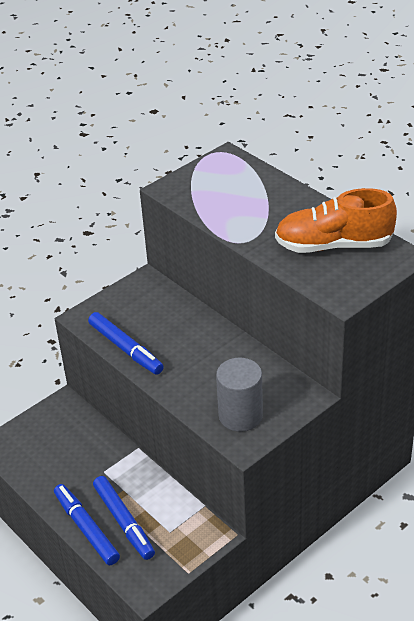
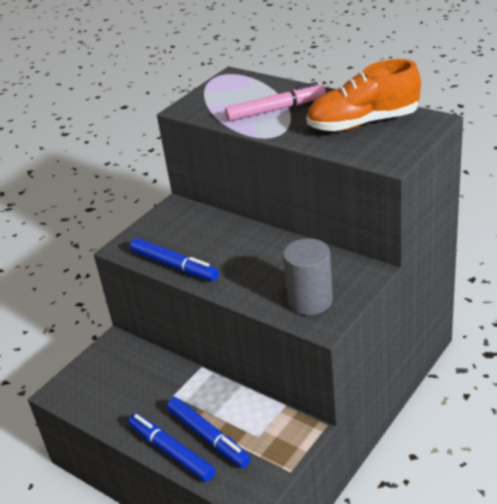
camera: 10 degrees left, 5 degrees down
(255, 209) = (275, 110): none -> pink marker

